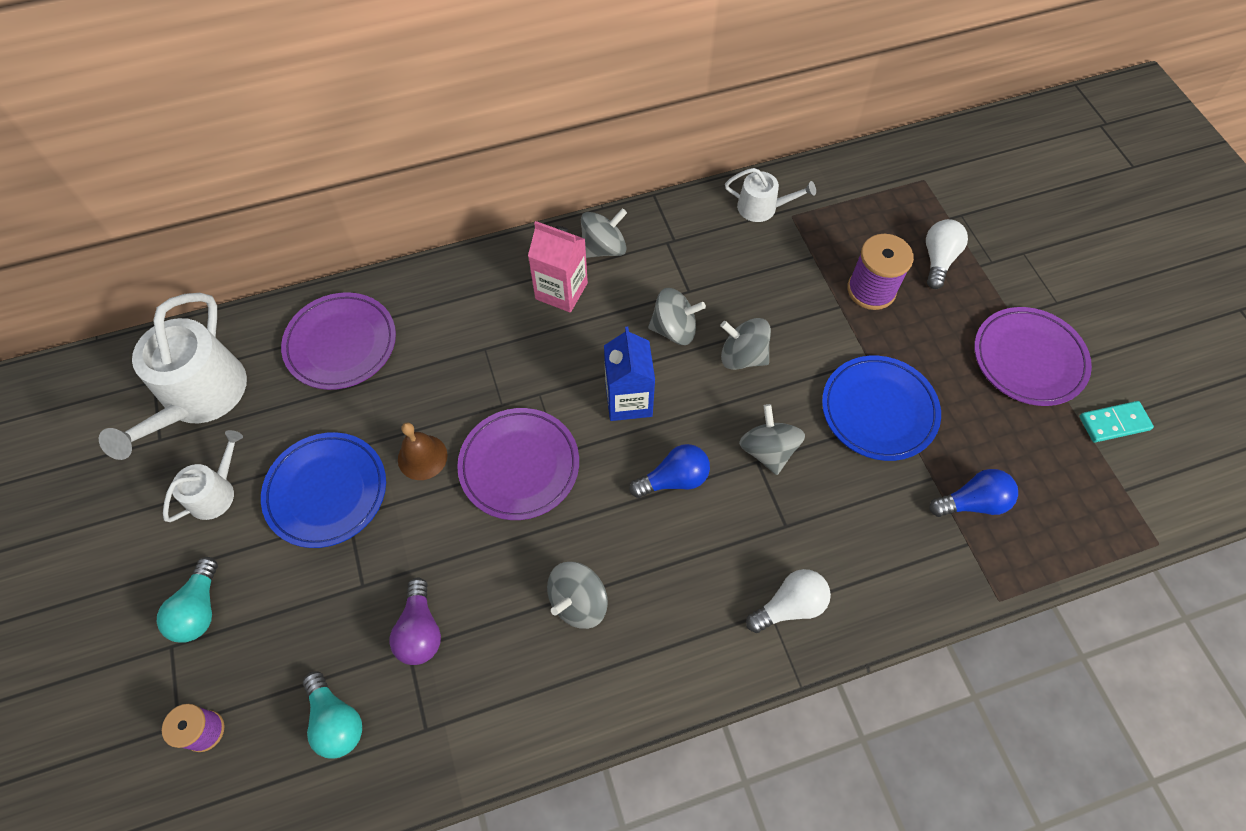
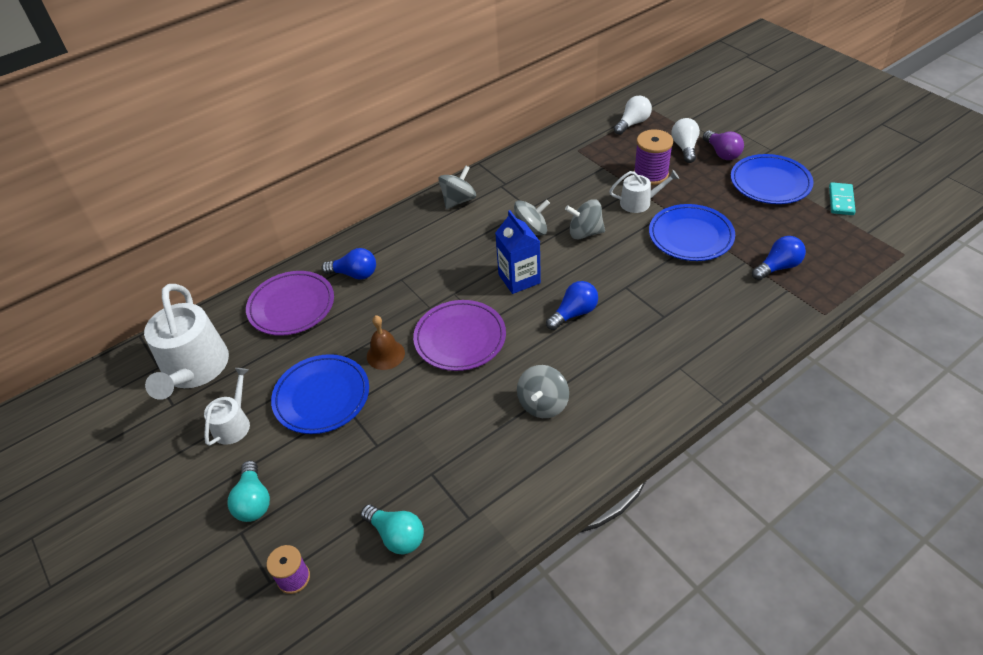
camera: 15 degrees left, 15 degrees down
(420, 630) = (434, 458): purple light bulb -> purple light bulb (722, 153)
(432, 321) = (354, 274): none -> blue light bulb
(561, 291) = (440, 232): pink carton -> none
(762, 207) = (555, 151): white watering can -> white watering can (639, 202)
(768, 450) = (629, 279): grey spinning top -> none
(789, 606) = (690, 360): white light bulb -> white light bulb (632, 123)
(1028, 359) = (770, 183): purple plate -> blue plate
(1114, 423) = (841, 200): turquoise domino -> turquoise domino turned 45 degrees counterclockwise

